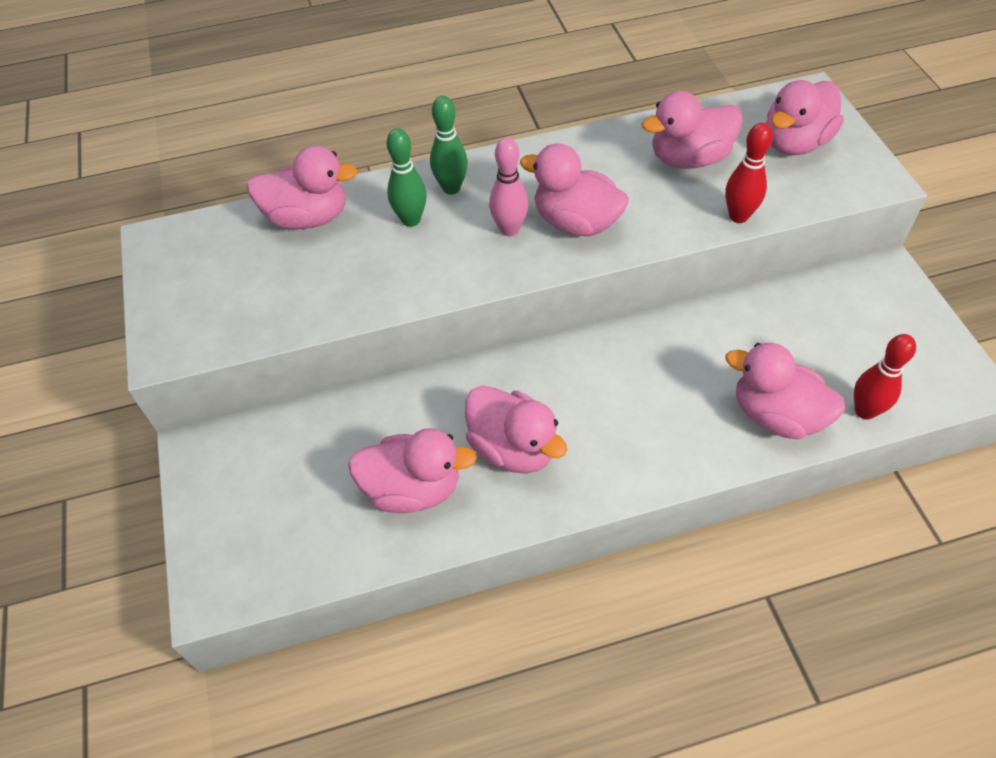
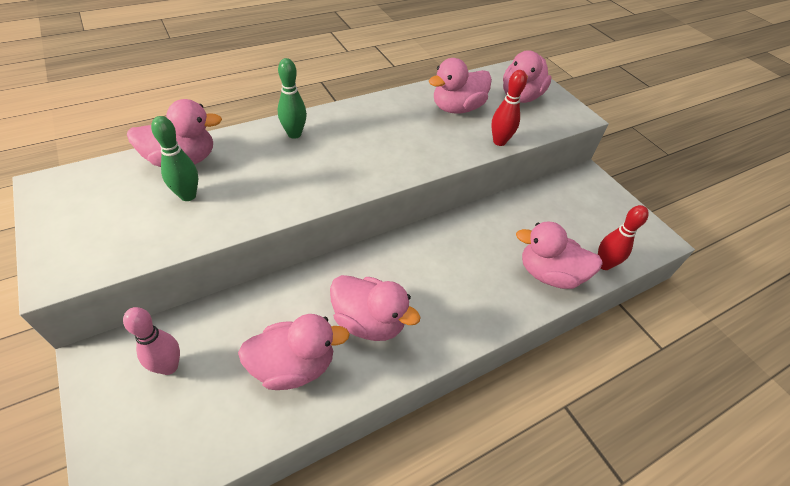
camera: 20 degrees left, 5 degrees down
(411, 220) = (266, 157): green bowling pin -> green bowling pin (188, 195)
(509, 229) = (343, 159): pink bowling pin -> pink bowling pin (169, 366)
(576, 222) = (390, 152): pink duck -> none

